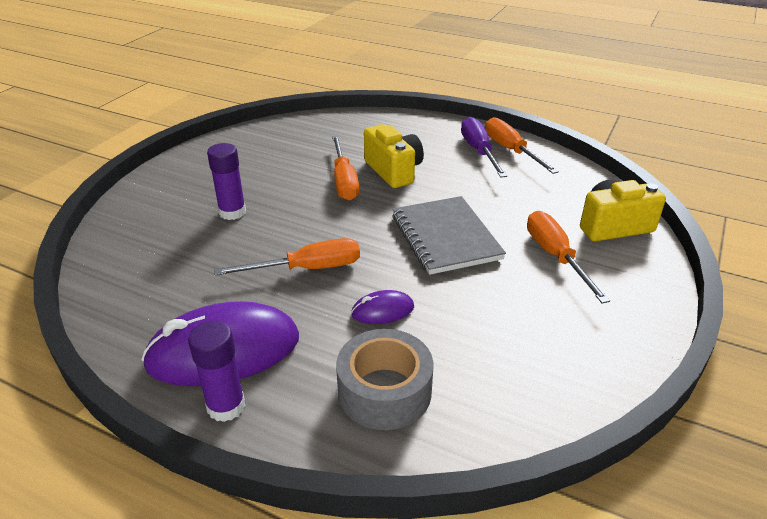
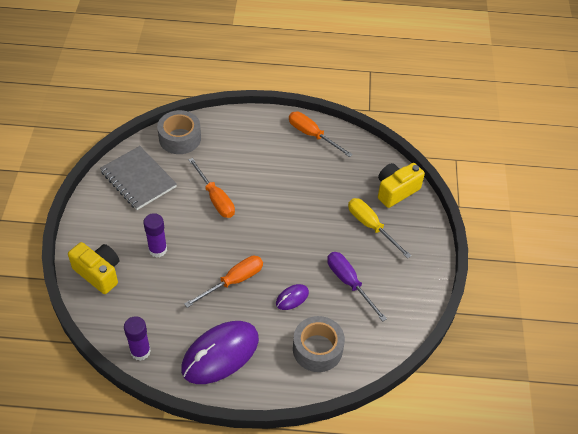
camera: 25 degrees left, 15 degrees up
(226, 406) = (243, 385): purple glue stick -> purple glue stick (140, 351)
(339, 124) = (180, 138): none -> grey tape
(394, 171) = (243, 178): yellow camera -> yellow camera (98, 273)
(446, 237) = (303, 230): grey notebook -> grey notebook (138, 179)
(479, 151) = (291, 142): purple screwdriver -> purple screwdriver (349, 283)
(555, 256) = (371, 226): orange screwdriver -> yellow screwdriver

